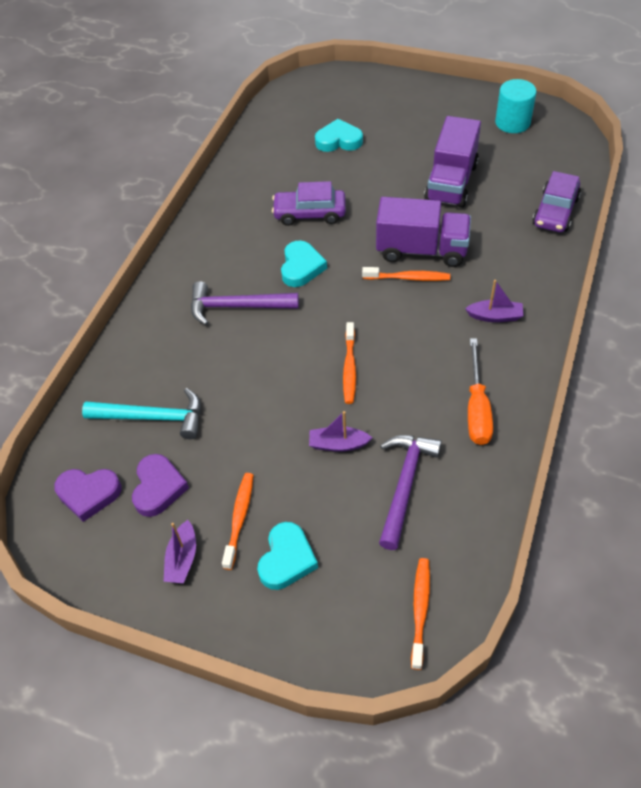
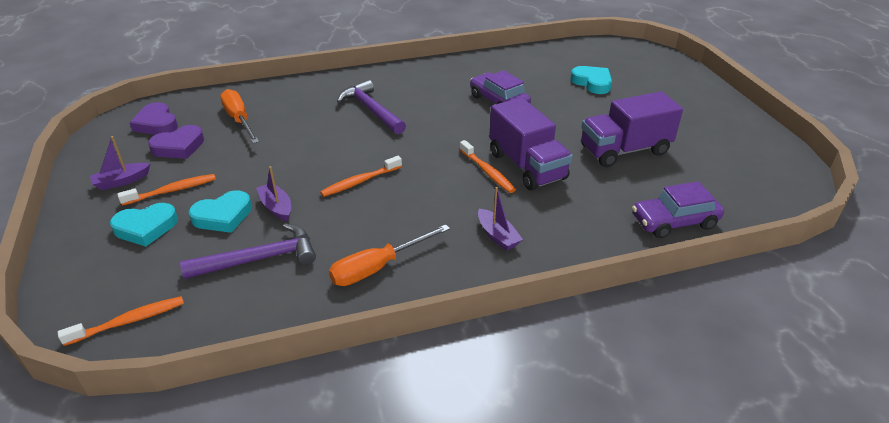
camera: 50 degrees right, 15 degrees down
(153, 417) = (239, 120): turquoise hammer -> orange screwdriver
(301, 267) = (440, 120): turquoise heart -> turquoise heart (223, 216)
(512, 122) = (748, 153): turquoise cylinder -> none

